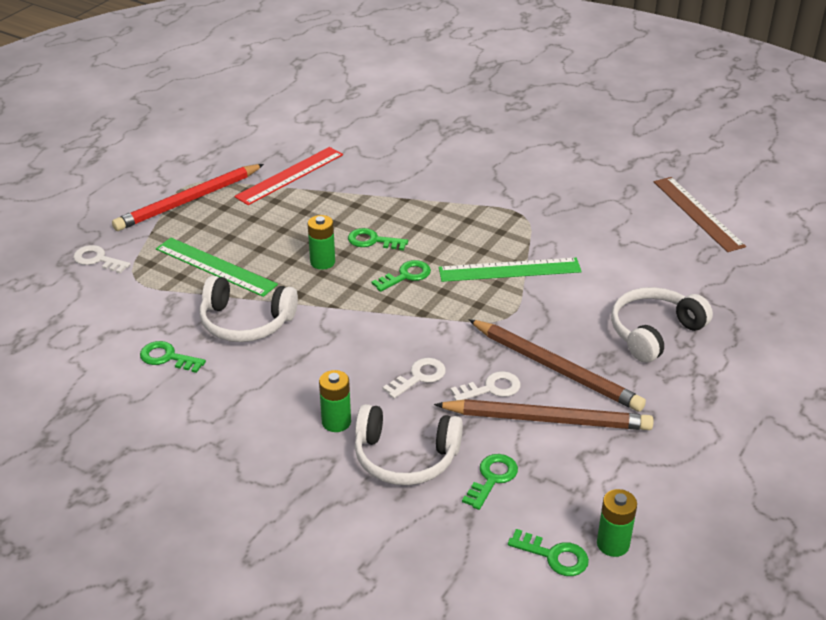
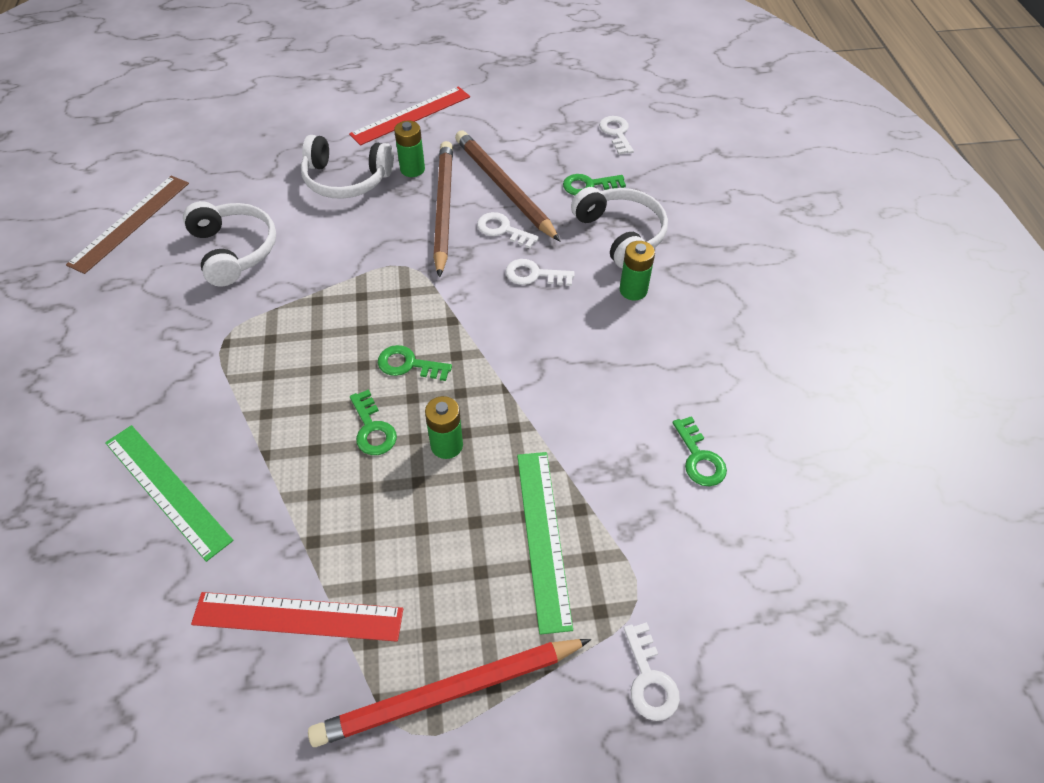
camera: 130 degrees left, 15 degrees up
(188, 201) = (449, 692): red pencil -> red pencil turned 150 degrees clockwise
(246, 322) = (593, 437): white headphones -> white headphones (234, 250)
(509, 270) = (333, 299): green ruler -> green ruler (166, 490)
(554, 556) = (616, 133): green key -> white key
(613, 544) = (579, 116): green battery -> green battery (412, 169)
(727, 416) = (411, 115): none -> red ruler

